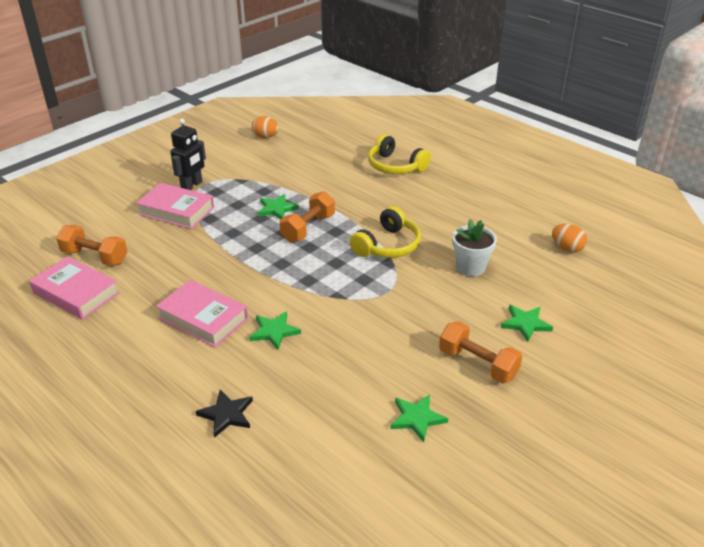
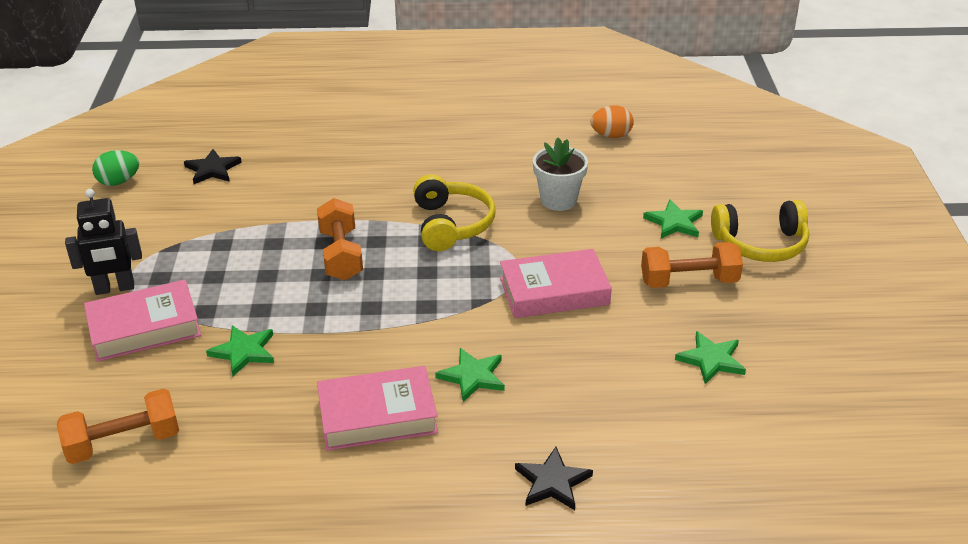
camera: 45 degrees left, 0 degrees up
(76, 293) = (172, 496): pink book -> pink book (554, 291)
(192, 186) = (115, 288): black robot -> black robot turned 90 degrees clockwise
(266, 137) = (119, 182): orange egg -> green egg
(277, 209) = (270, 255): green star -> green star (244, 352)
(314, 152) = (212, 169): none -> black star
(395, 166) = (333, 139): yellow headphones -> yellow headphones (761, 244)

